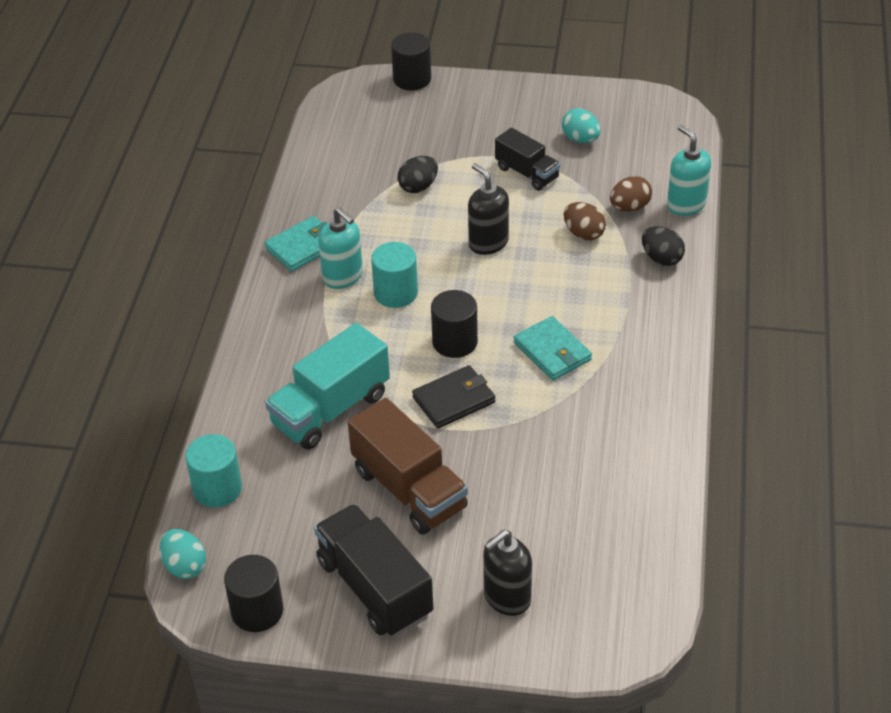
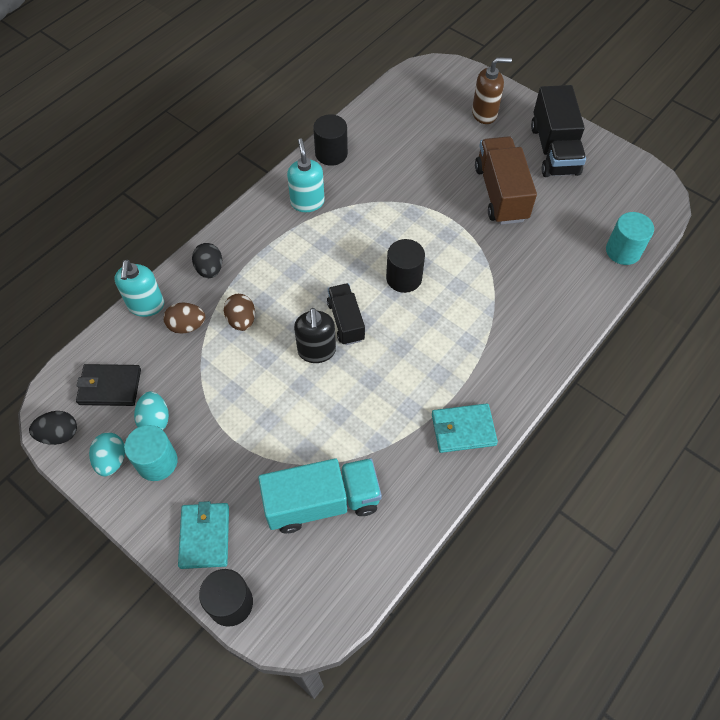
camera: 150 degrees left, 15 degrees up
(185, 566) = (662, 212): turquoise egg -> turquoise egg (112, 460)
(257, 611) = (628, 168): black cylinder -> black cylinder (331, 153)
(330, 409) = (520, 270): turquoise truck -> turquoise truck (322, 502)
(343, 277) = (448, 379): turquoise soap dispenser -> turquoise soap dispenser (307, 202)
(396, 293) = (417, 342): turquoise cylinder -> turquoise cylinder (157, 462)
(418, 187) = (327, 444): black egg -> black egg (59, 434)
(454, 400) = (434, 236): black wallet -> black wallet (110, 387)
(506, 597) = (484, 114): black soap dispenser -> brown soap dispenser
(527, 173) = (230, 407): black truck -> black truck (346, 321)
(552, 351) = (345, 238): turquoise wallet -> turquoise wallet (204, 536)

